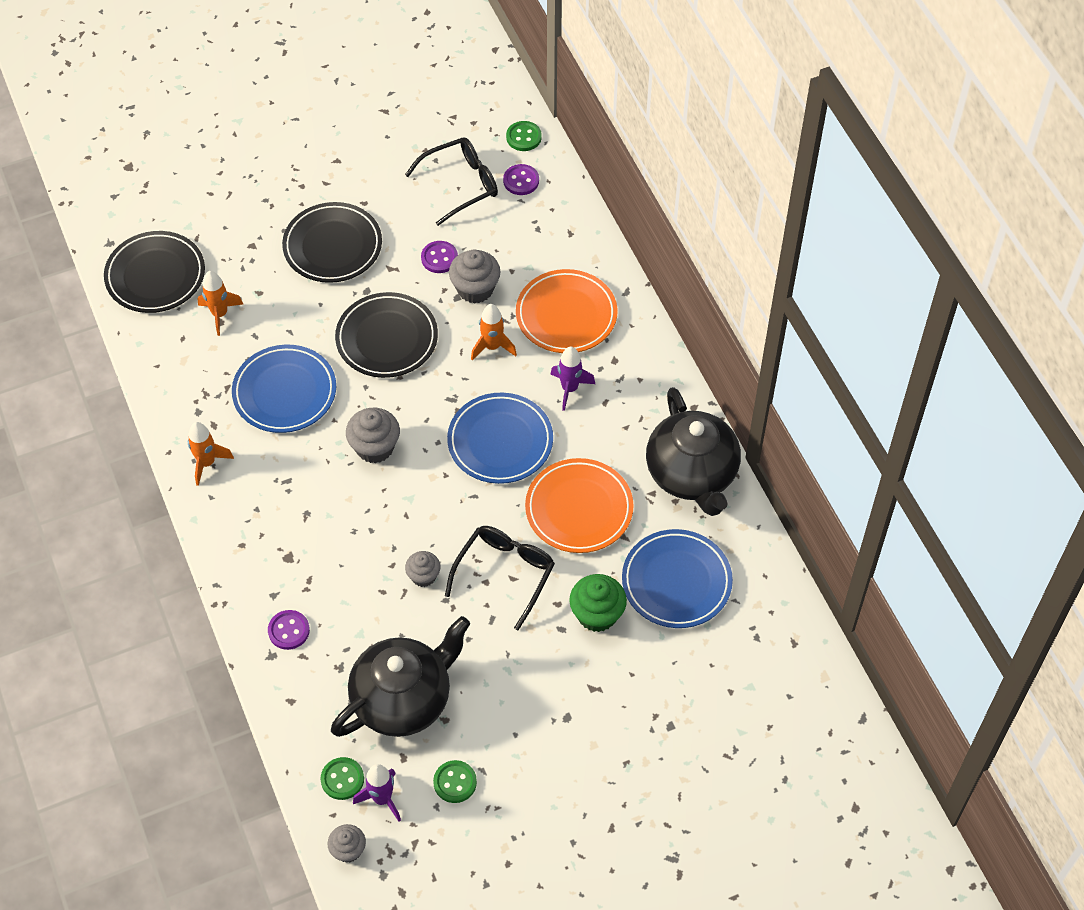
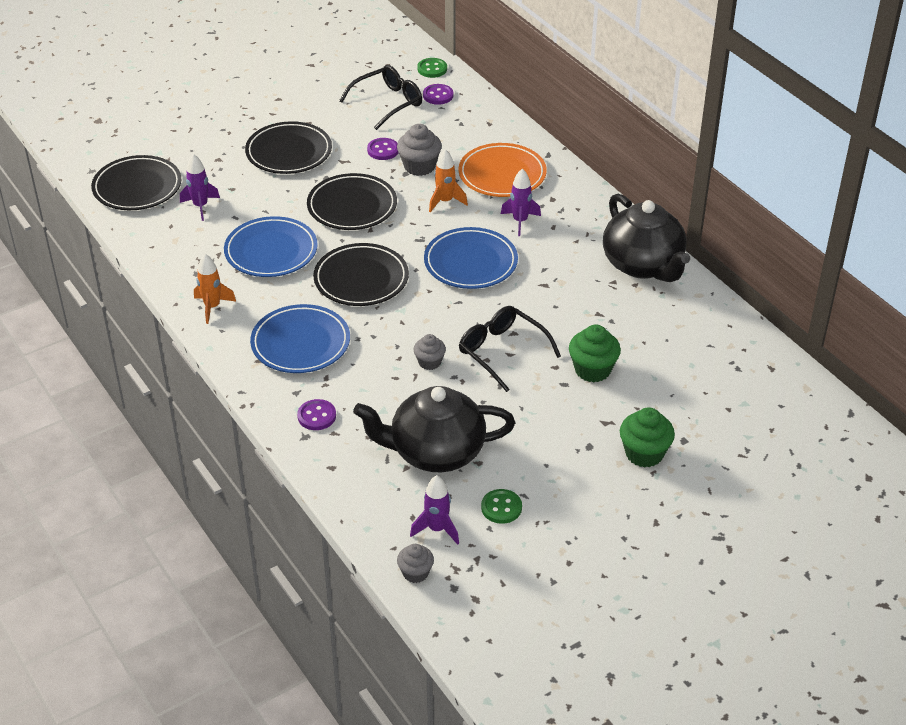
camera: 10 degrees left, 15 degrees down
(220, 314) = (200, 206): orange rocket -> purple rocket
(342, 779) = (395, 519): green button -> none
(375, 447) = (361, 279): grey cupcake -> black plate
(403, 699) = (435, 452): black teapot -> black teapot turned 135 degrees counterclockwise
(505, 574) = (502, 352): black glasses -> black glasses turned 60 degrees counterclockwise
(579, 509) = (553, 299): orange plate -> none
(623, 736) = (644, 453): none -> green cupcake
(676, 582) = (655, 339): blue plate -> blue plate (300, 343)

